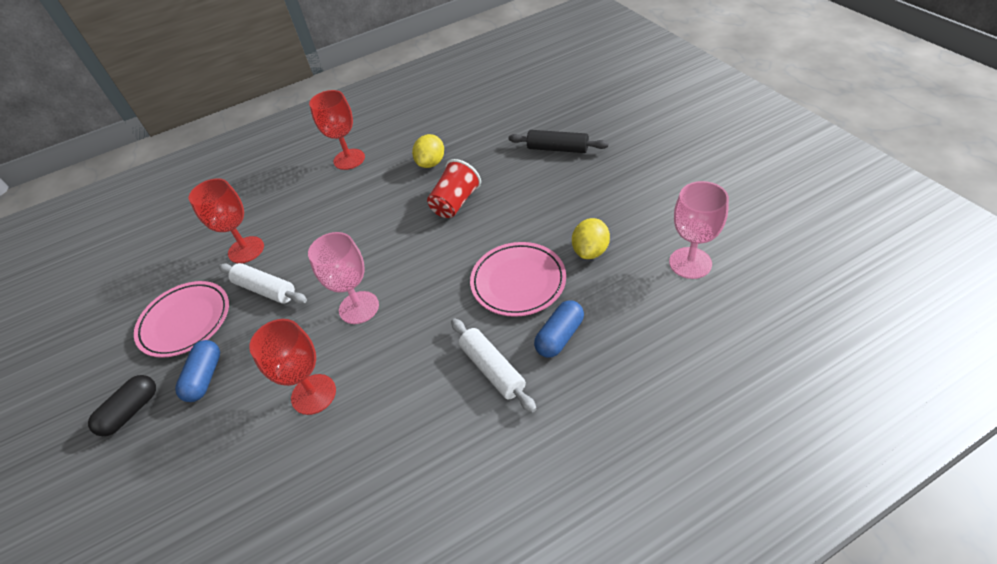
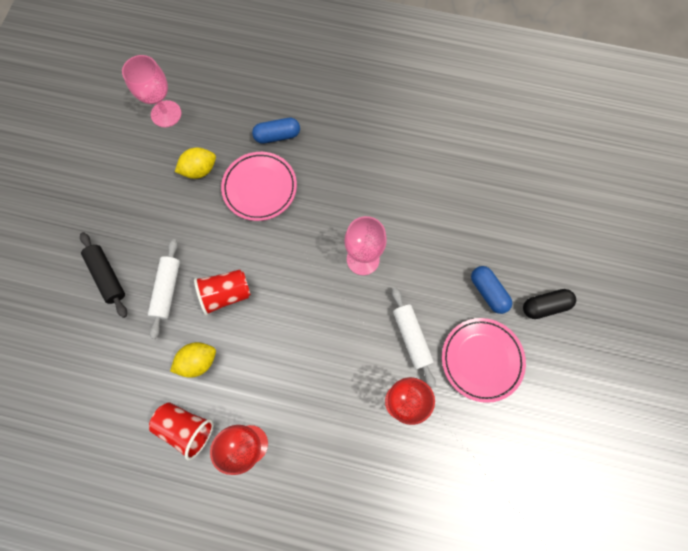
camera: 145 degrees left, 25 degrees up
(205, 377) = (488, 292): blue capsule -> blue capsule turned 75 degrees counterclockwise
(313, 394) = (430, 219): red goblet -> none
(401, 138) = (186, 428): none -> red cup
(492, 369) = (327, 149): white rolling pin -> white rolling pin (167, 290)

